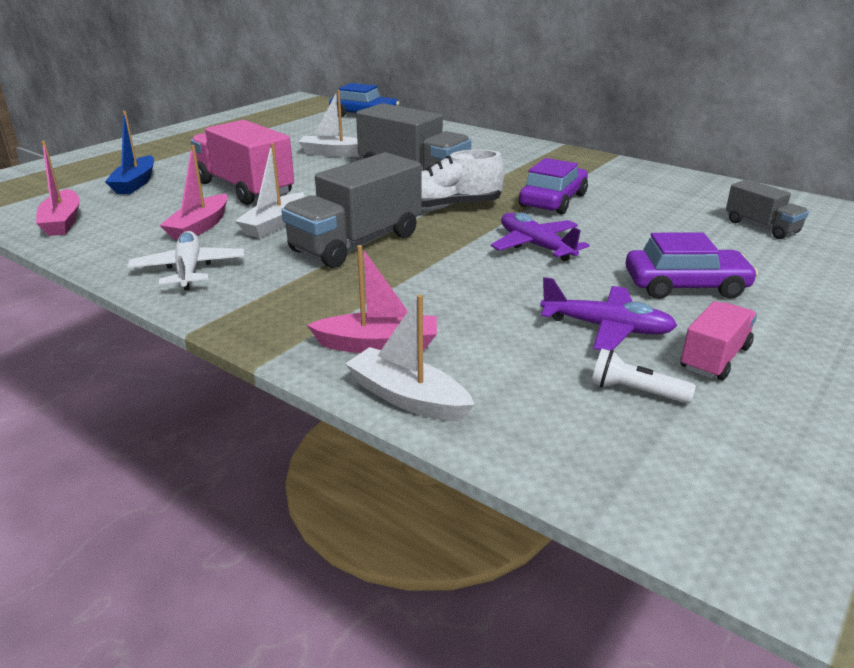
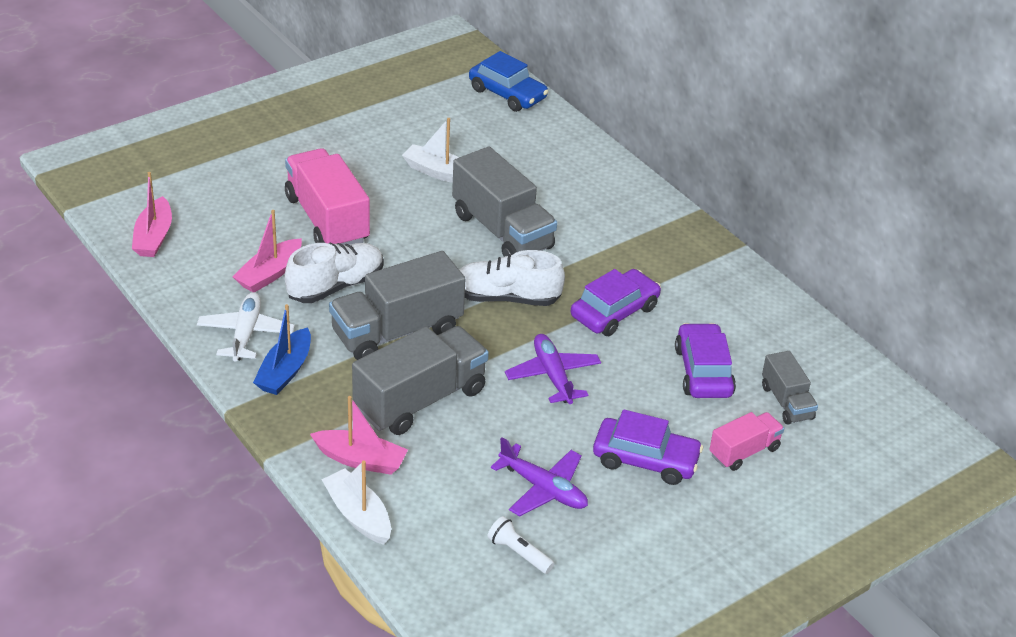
camera: 15 degrees right, 10 degrees up
(135, 183) = (227, 186): blue boat -> blue boat (285, 371)
(274, 224) = (336, 286): white boat -> white shoe
(414, 285) = (420, 400): none -> grey truck
(668, 221) = (703, 371): none -> purple car
(714, 358) = (602, 540): pink truck -> pink truck (744, 452)

